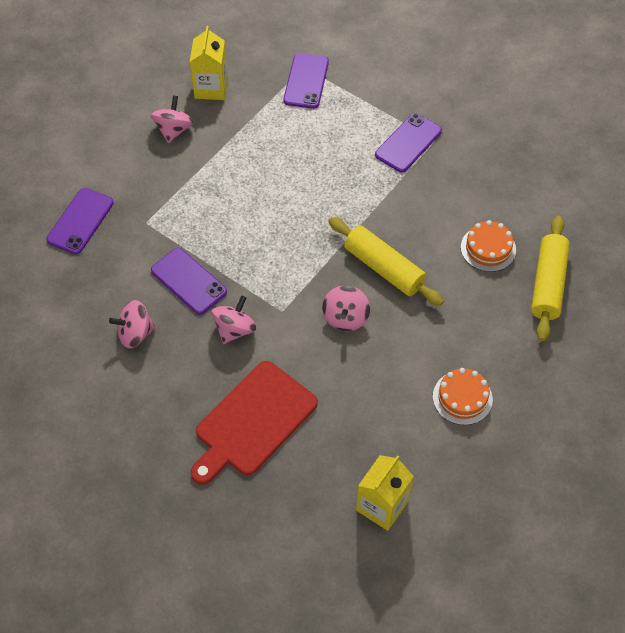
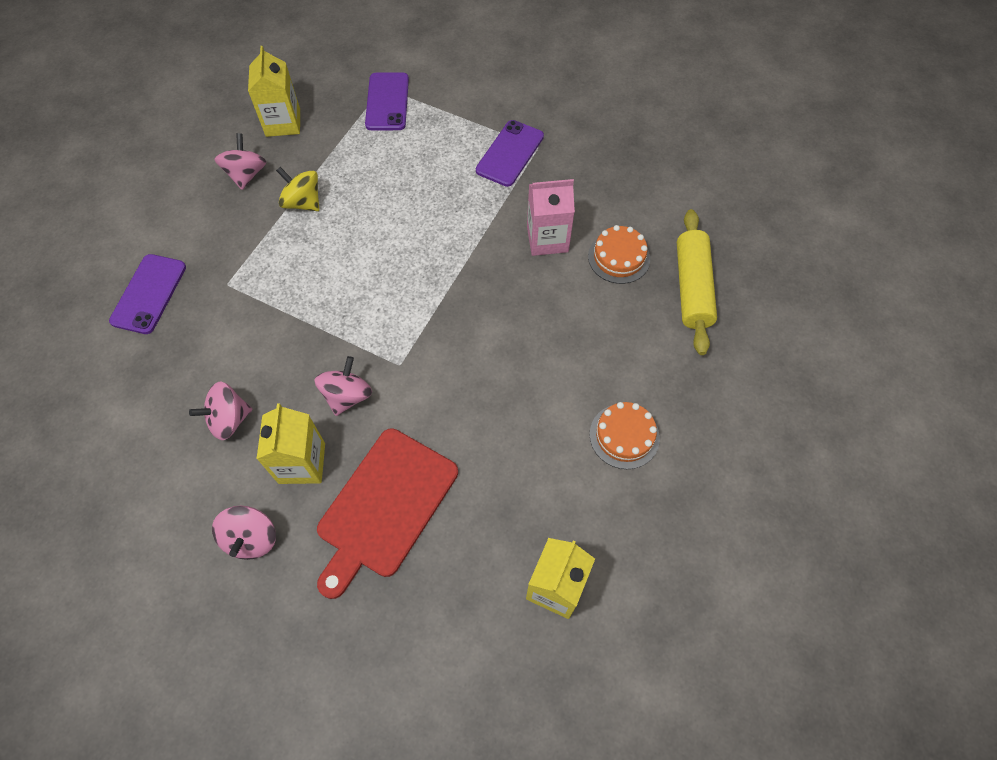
camera: 10 degrees left, 5 degrees up
(188, 281) = (285, 346): purple phone -> none
(190, 377) = (302, 463): none -> yellow carton
(219, 161) = (303, 202): none -> yellow spinning top
(345, 318) = (474, 361): pink spinning top -> pink spinning top (251, 538)
(384, 268) = (508, 297): yellow rolling pin -> none
(427, 223) = (547, 239): none -> pink carton

